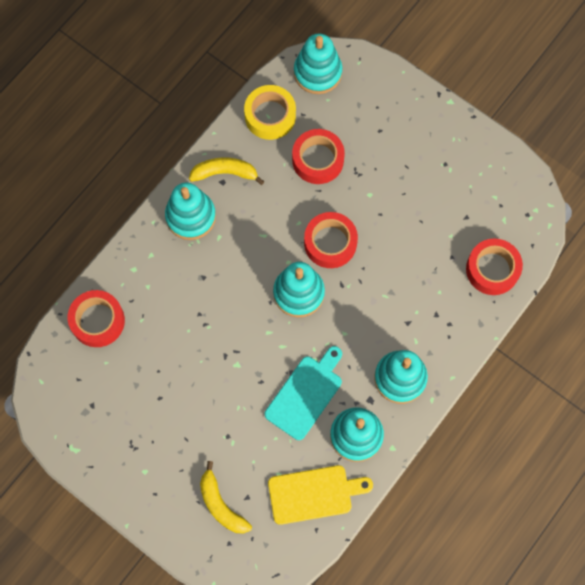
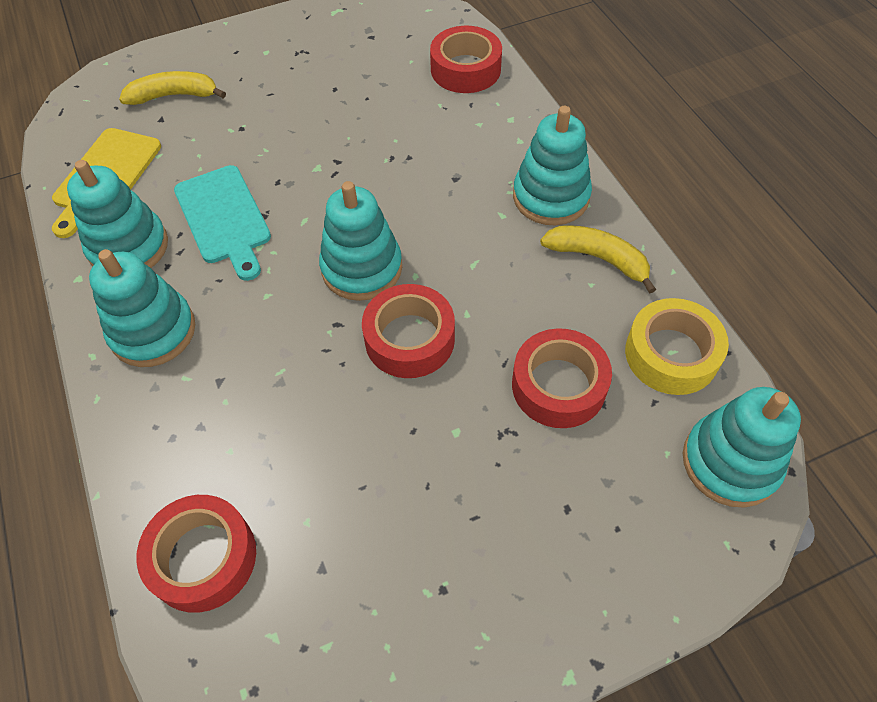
camera: 120 degrees right, 15 degrees down
(225, 173) = (598, 258): yellow banana -> yellow banana turned 90 degrees counterclockwise

